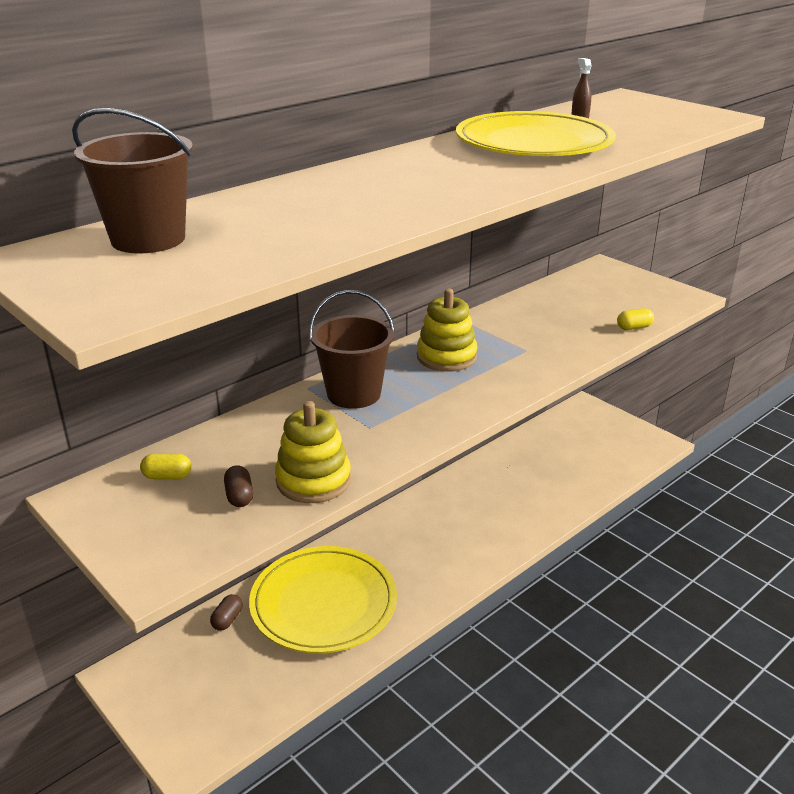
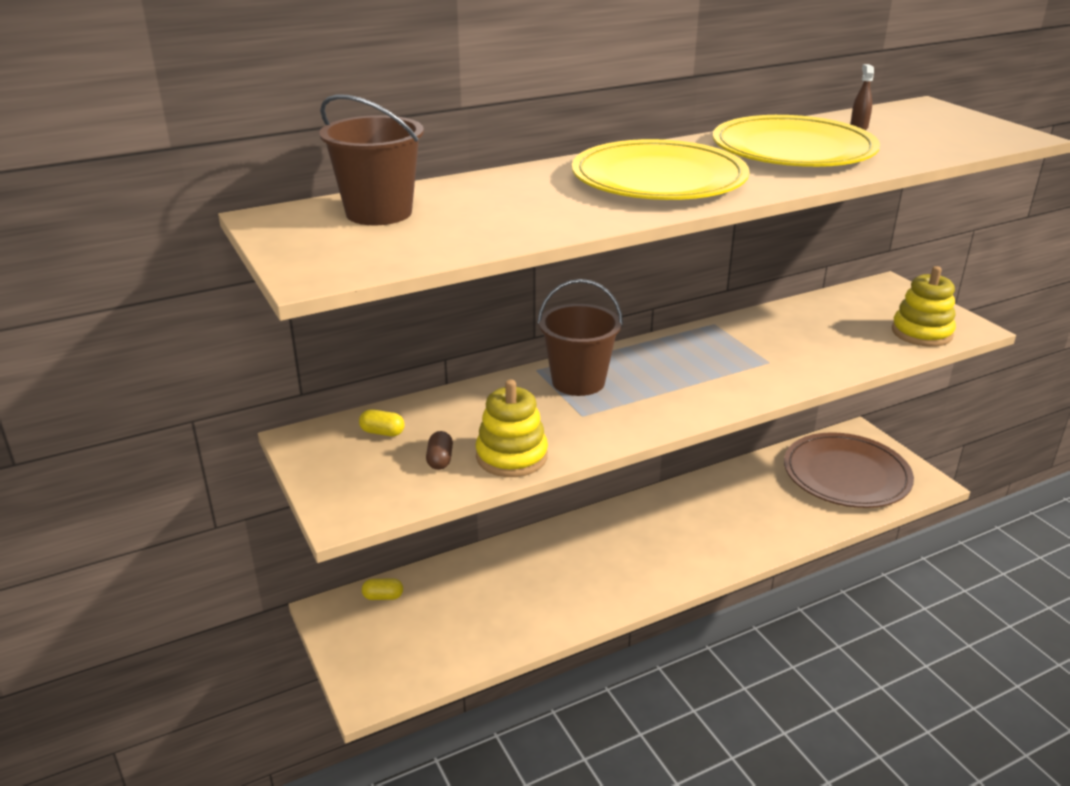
camera: 15 degrees right, 0 degrees up
(227, 619) = (434, 581): brown capsule -> none
(323, 603) = (527, 582): yellow plate -> yellow plate (659, 179)
(446, 357) = (683, 358): yellow stacking toy -> yellow stacking toy (921, 333)
(587, 446) = (846, 475): none -> brown plate
(634, 327) = (895, 353): yellow capsule -> yellow capsule (383, 597)

